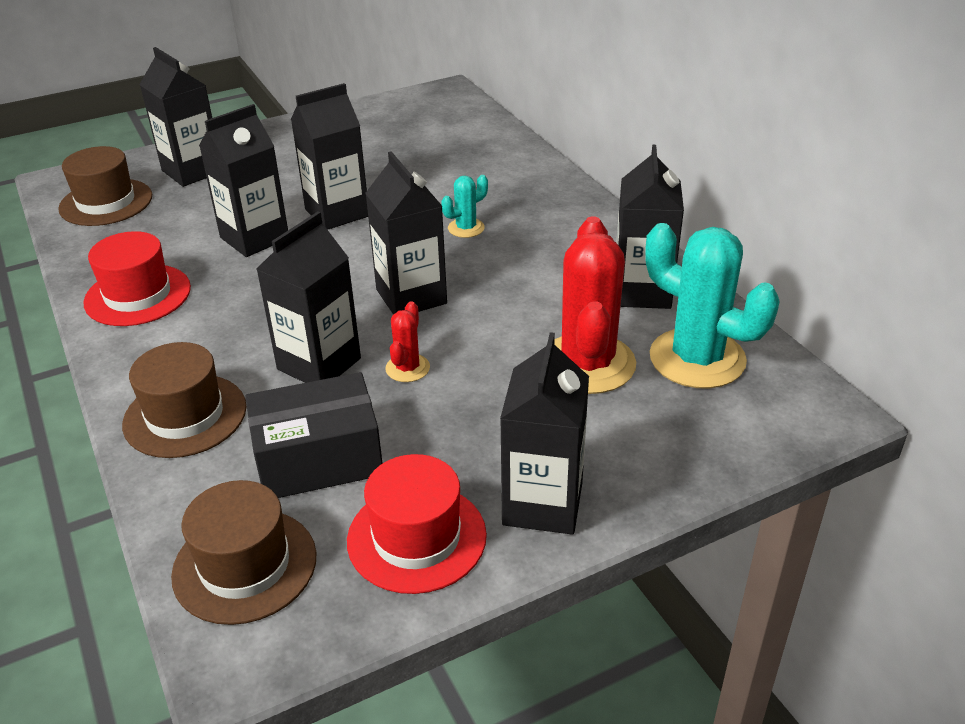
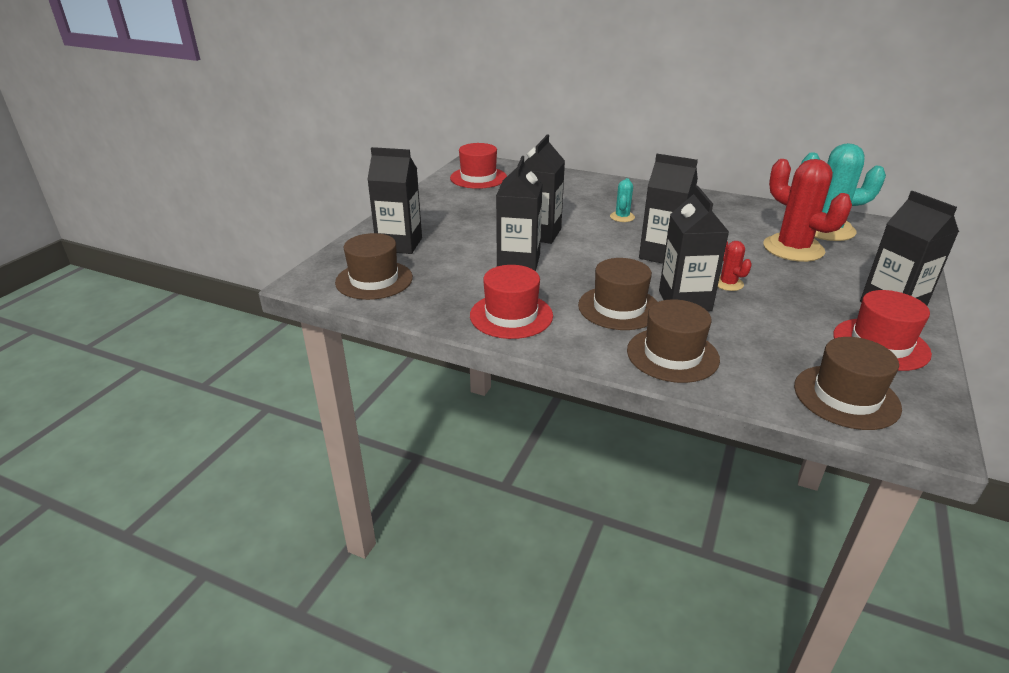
camera: 40 degrees left, 5 degrees down
(241, 337) = (619, 308): none -> brown hat
(318, 458) = (775, 338): black box -> none
(411, 115) = (478, 178): none -> red hat
(642, 292) = (753, 214): black carton -> none

